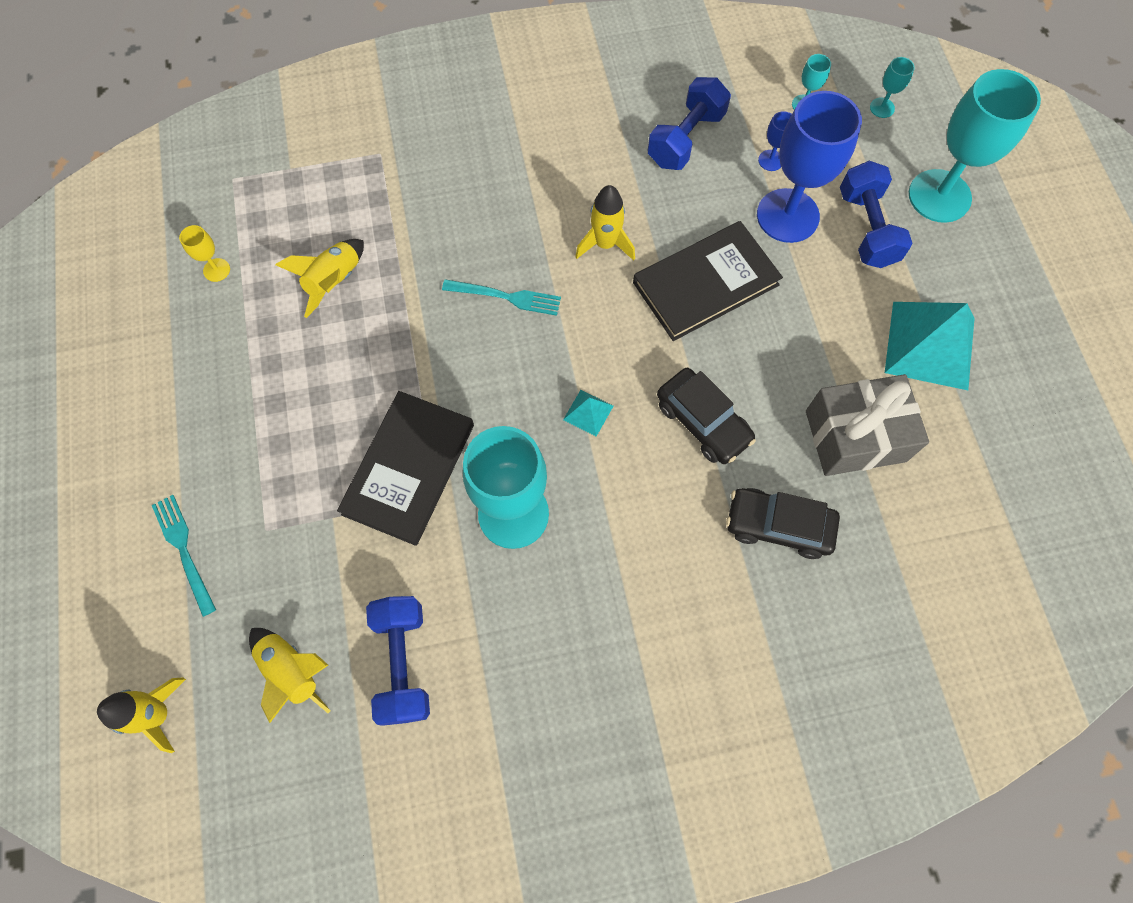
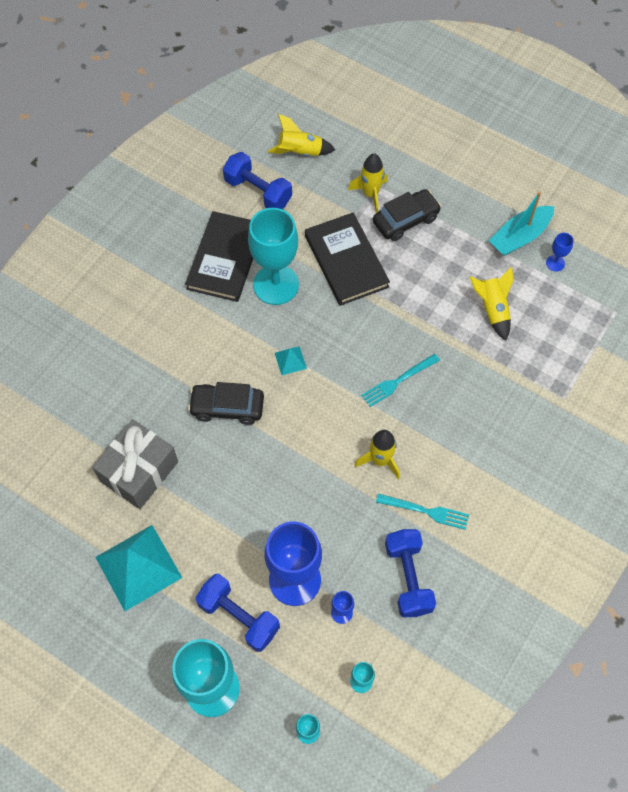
camera: 135 degrees right, 5 degrees down
(158, 714) = (334, 98): yellow rocket -> yellow rocket (370, 194)
(183, 549) = (401, 151): turquoise fork -> turquoise fork (426, 511)
(209, 326) = (520, 237): none -> turquoise boat
(216, 270) = (555, 263): yellow goblet -> blue goblet
(705, 284) = (300, 488): black book -> black book (225, 258)
(778, 526) = (141, 389): black car -> black car (405, 220)

